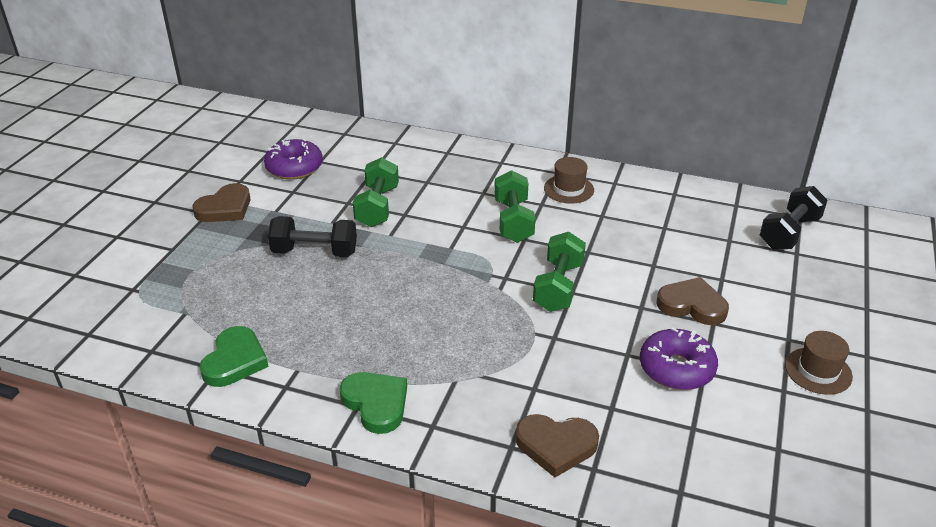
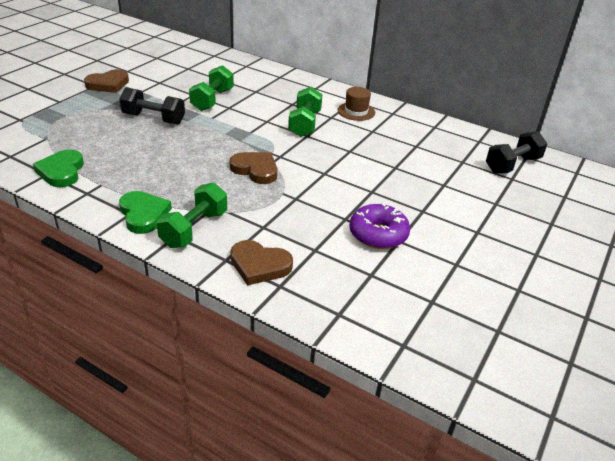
camera: 10 degrees right, 0 degrees up
(235, 361) = (61, 171): green heart -> green heart turned 150 degrees clockwise
(294, 168) = (168, 69): purple donut -> none
(558, 287) = (315, 168): green dumbbell -> green dumbbell (194, 229)
(692, 305) = (412, 197): brown heart -> brown heart (255, 170)
(818, 371) = (490, 256): brown hat -> none

